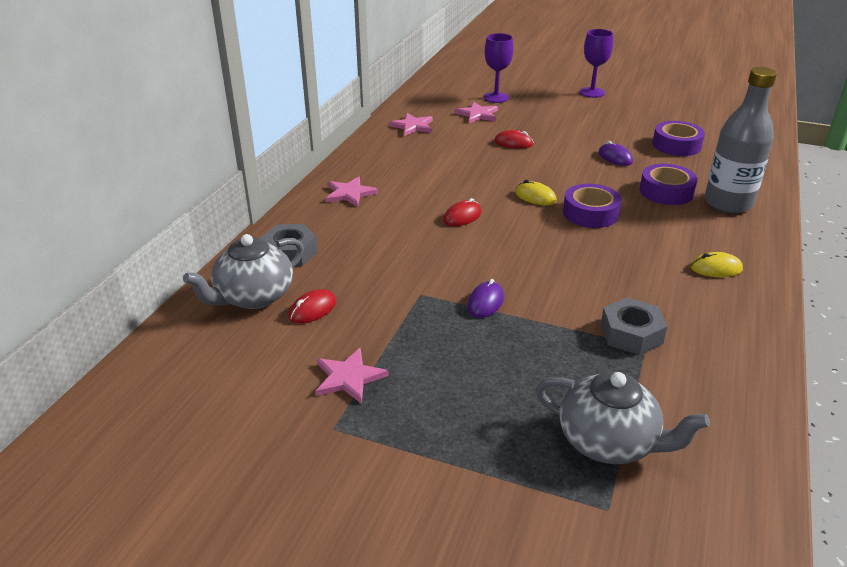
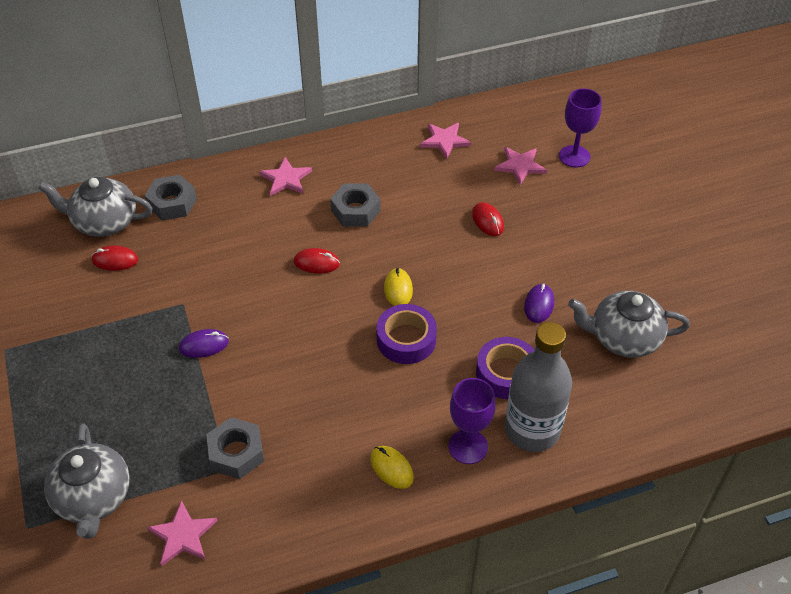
camera: 50 degrees right, 15 degrees up
(349, 377) = (57, 325): pink star -> pink star (183, 535)
(430, 181) = (355, 210): none -> grey nut
(592, 92) = (678, 215): purple goblet -> purple goblet (468, 446)
(676, 145) = (623, 338): purple tape -> grey teapot

